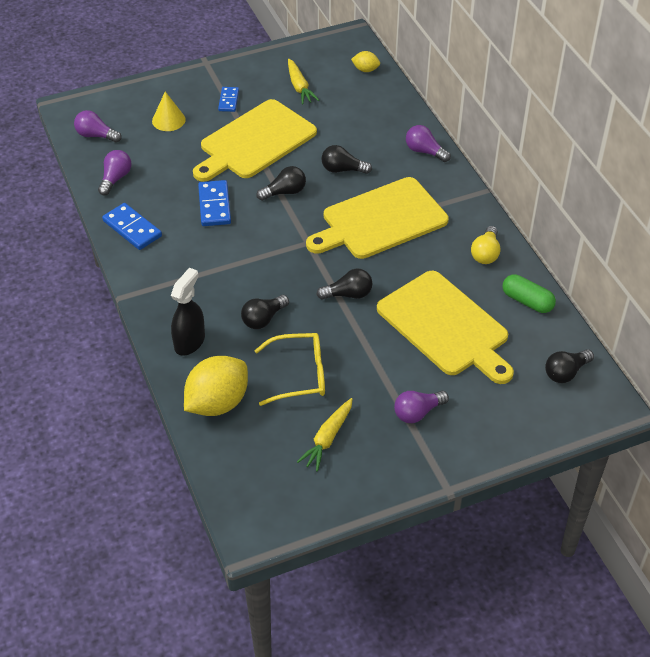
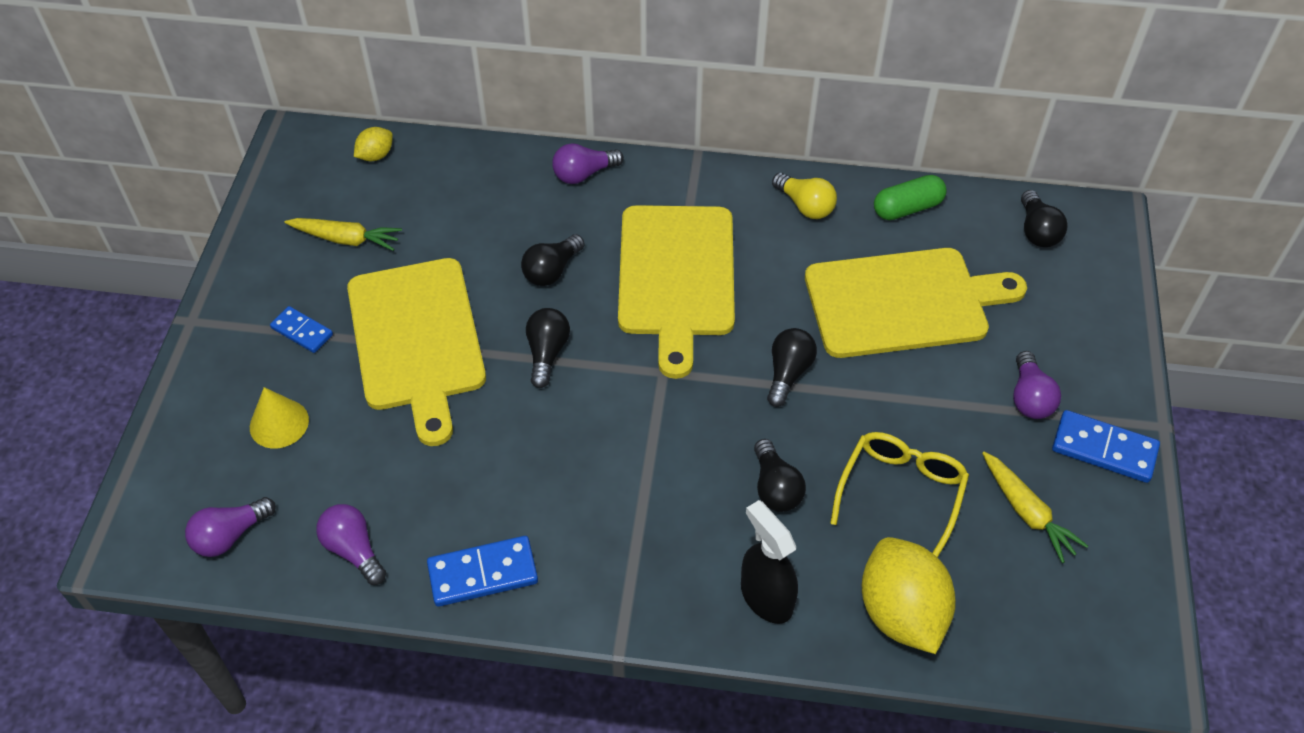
camera: 60 degrees left, 5 degrees up
(214, 205) = (511, 447): blue domino -> blue domino (1104, 449)

